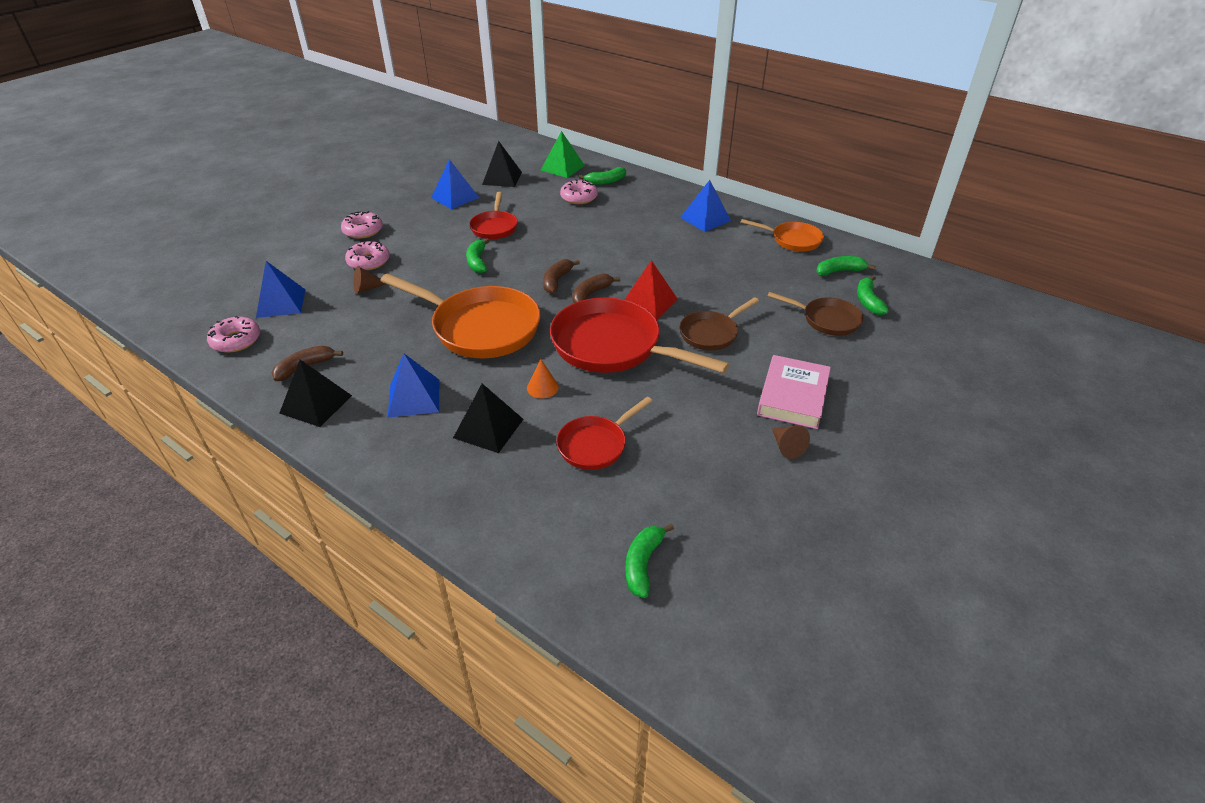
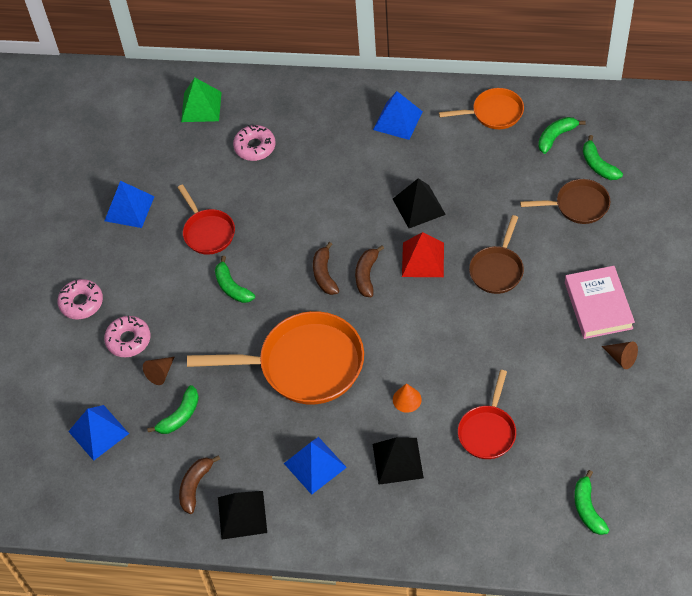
camera: 25 degrees left, 15 degrees up
(236, 340) = (104, 493): pink donut -> none
(502, 178) = (152, 154): black pyramid -> black pyramid (419, 206)
(606, 181) = (263, 108): green banana -> green banana (180, 416)
(613, 346) = (429, 326): red pan -> none

